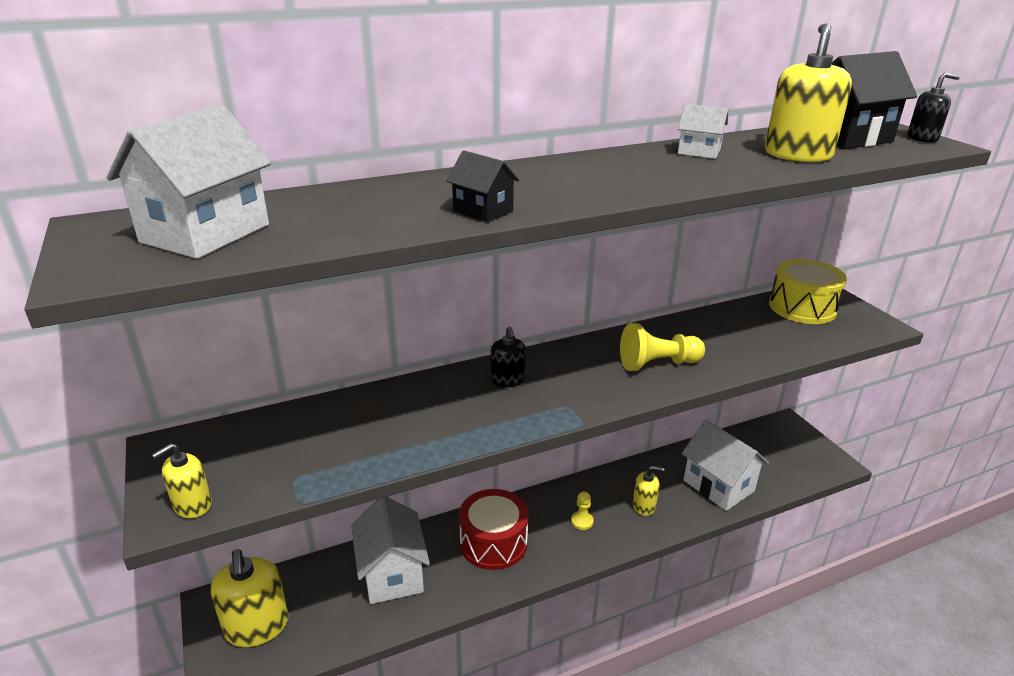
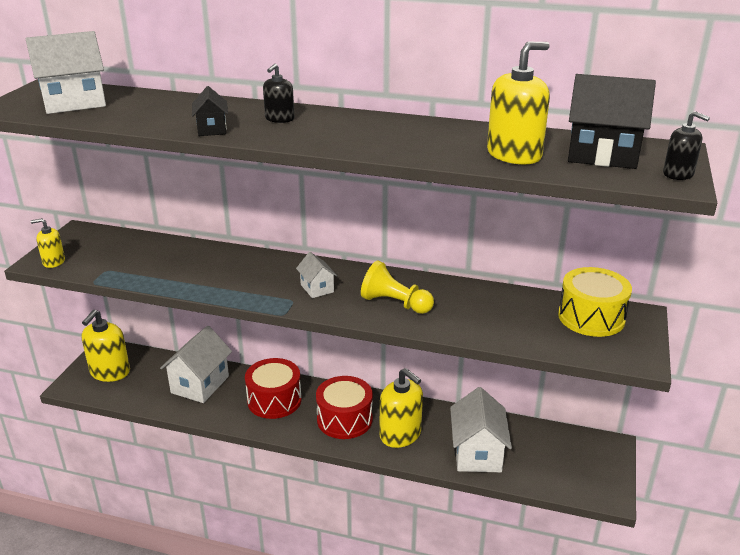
camera: 40 degrees right, 0 degrees up
(507, 380) = (284, 271): black soap dispenser -> black soap dispenser (279, 119)
(582, 521) = (344, 419): yellow pawn -> red drum
(644, 506) = (400, 434): yellow soap dispenser -> yellow soap dispenser, size x1.78
(699, 152) = (443, 132): white house -> white house (317, 288)

